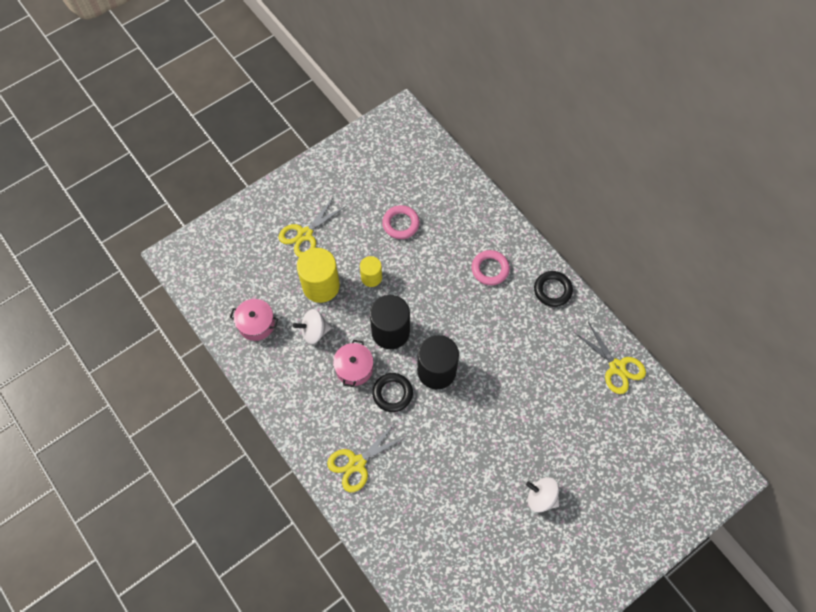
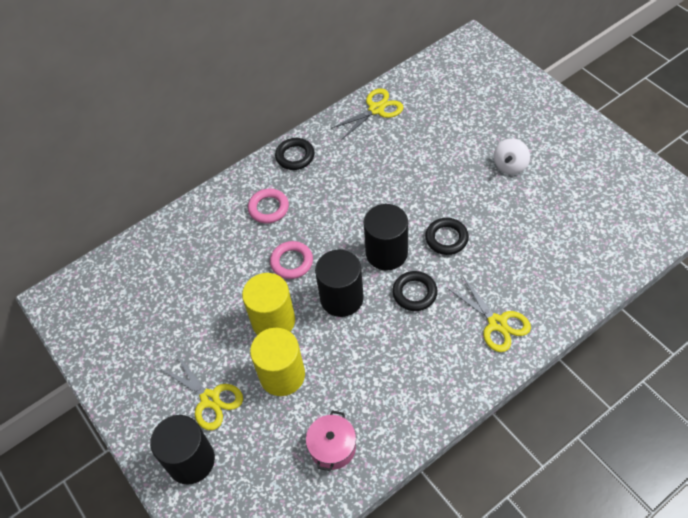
camera: 85 degrees left, 10 degrees down
(256, 225) = (191, 460): none -> black cylinder
(314, 331) = (342, 378): white spinning top -> none
(354, 368) = (387, 332): pink pot -> none
(371, 277) = (273, 321): yellow cylinder -> yellow cylinder, size x1.76
(401, 224) = (205, 294): pink ring -> pink ring (292, 262)
(451, 426) = (446, 238): none -> black ring

